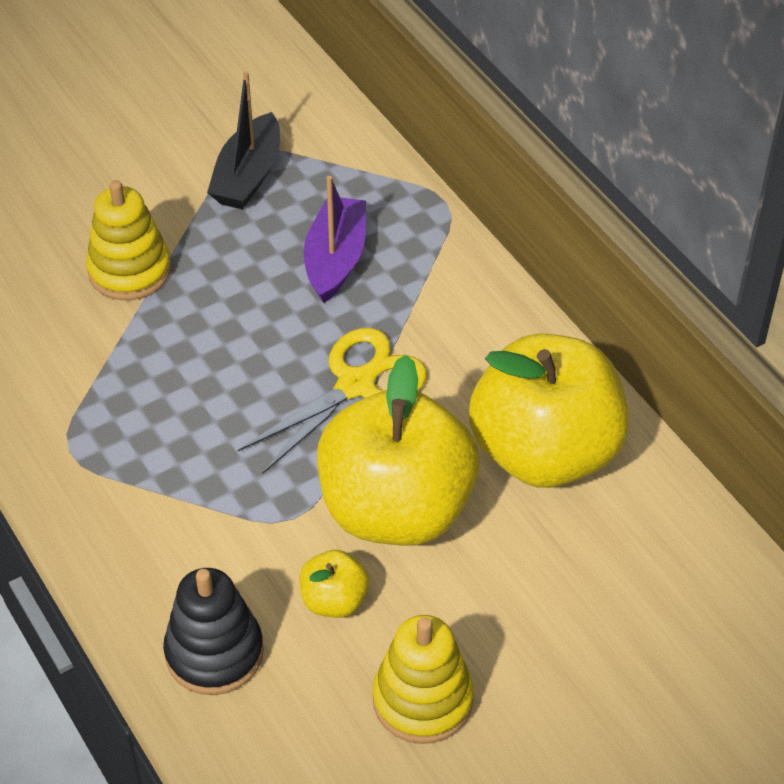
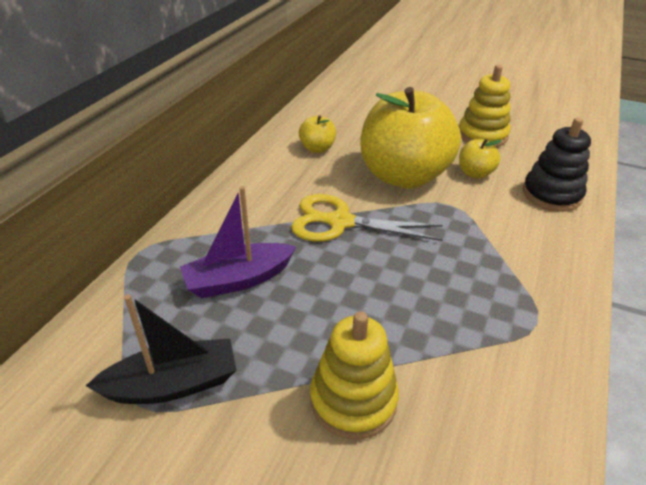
camera: 125 degrees left, 10 degrees down
(545, 452) = (317, 148): yellow apple -> yellow apple, size x0.42

